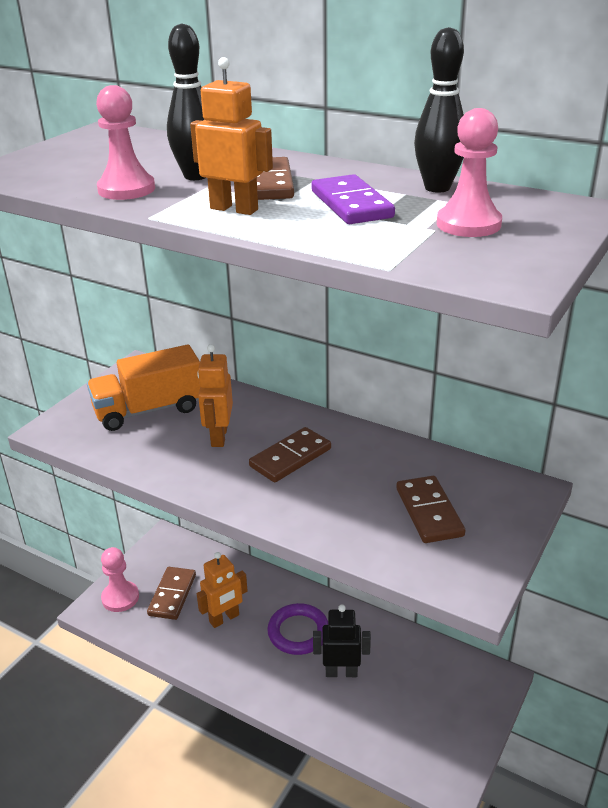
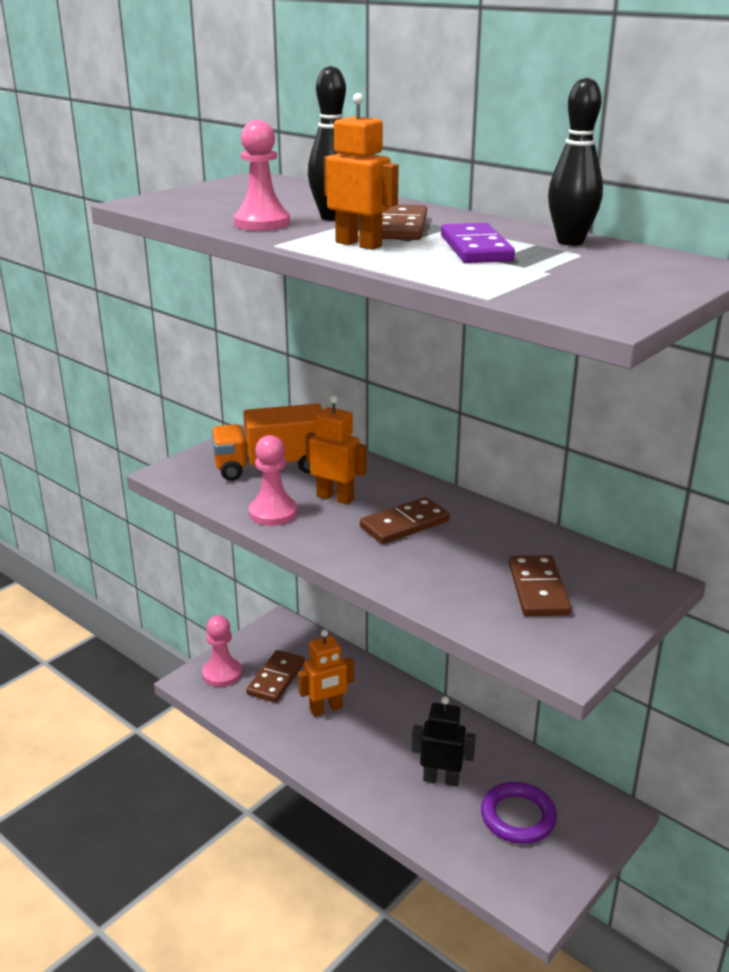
camera: 10 degrees right, 5 degrees down
(219, 437) = (335, 498): orange robot -> orange robot turned 105 degrees clockwise
(298, 632) = (403, 733): purple ring -> purple ring (518, 817)
(468, 224) = (586, 271): pink pawn -> pink pawn (273, 513)

